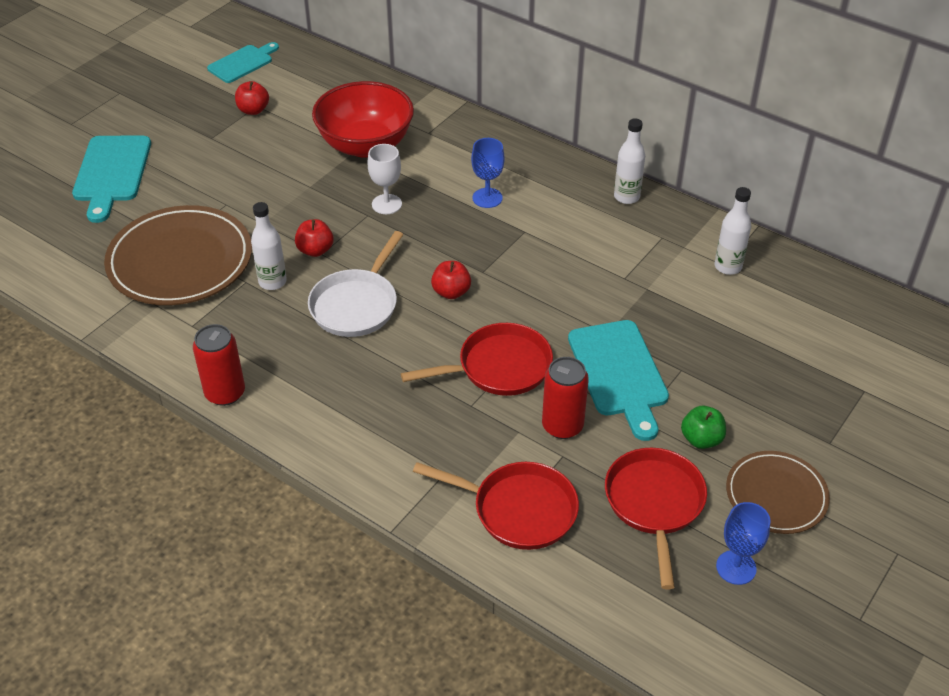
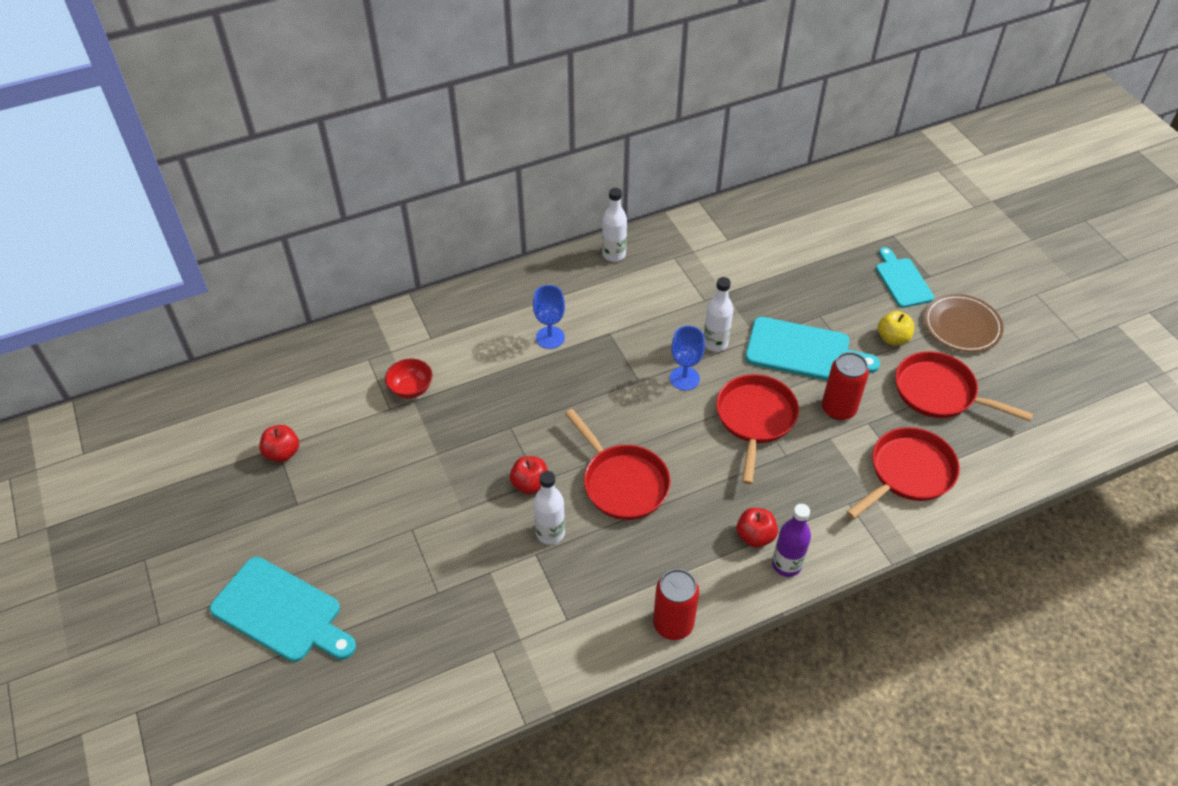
camera: 60 degrees left, 5 degrees up
(180, 260) = (468, 597): brown plate -> none
(242, 63) = (195, 432): turquoise cutting board -> turquoise cutting board (902, 280)
(337, 449) = (786, 565): none -> purple bottle
(356, 304) = (622, 482): white pan -> red pan
(365, 145) = (411, 388): red bowl -> red bowl, size x0.45
(386, 204) = (506, 408): white goblet -> none
(451, 292) = (649, 411): red apple -> red apple (755, 536)
(701, 439) = (892, 338): green apple -> yellow apple
(728, 267) = (731, 238): white bottle -> white bottle (715, 343)
(736, 567) = (1014, 377): blue goblet -> blue goblet (684, 378)

